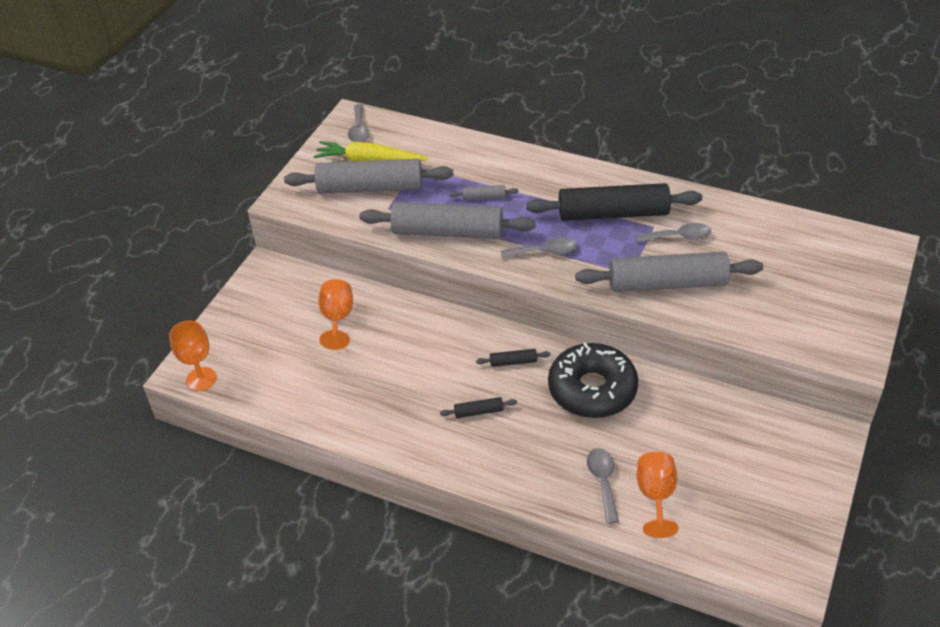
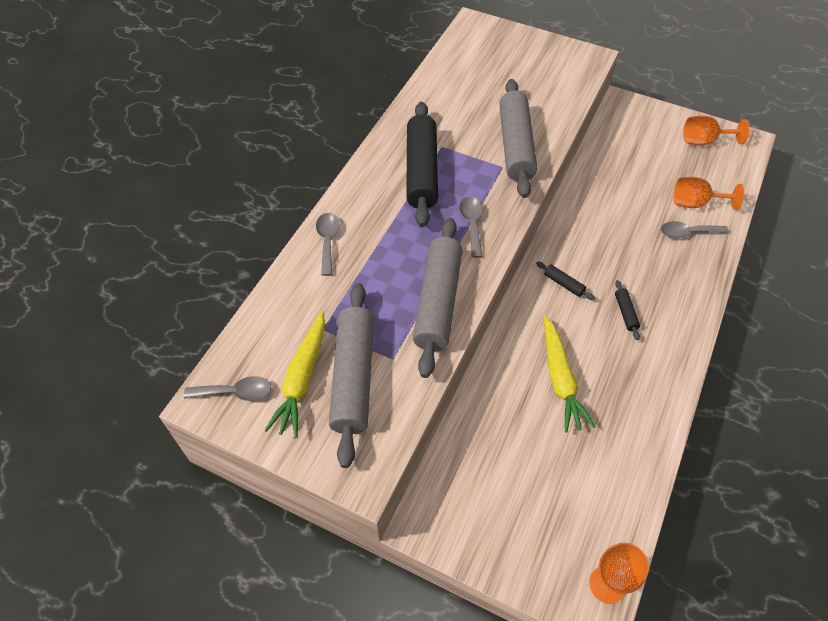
camera: 90 degrees left, 10 degrees up
(337, 319) = (509, 438): orange goblet -> orange goblet (703, 141)
(397, 355) = (560, 379): none -> yellow carrot
(484, 197) = (384, 268): grey rolling pin -> none
(513, 362) = (563, 284): black rolling pin -> black rolling pin turned 45 degrees counterclockwise
(592, 389) = (592, 231): black donut -> none
(678, 237) = (457, 132): grey spoon -> grey spoon (328, 241)

